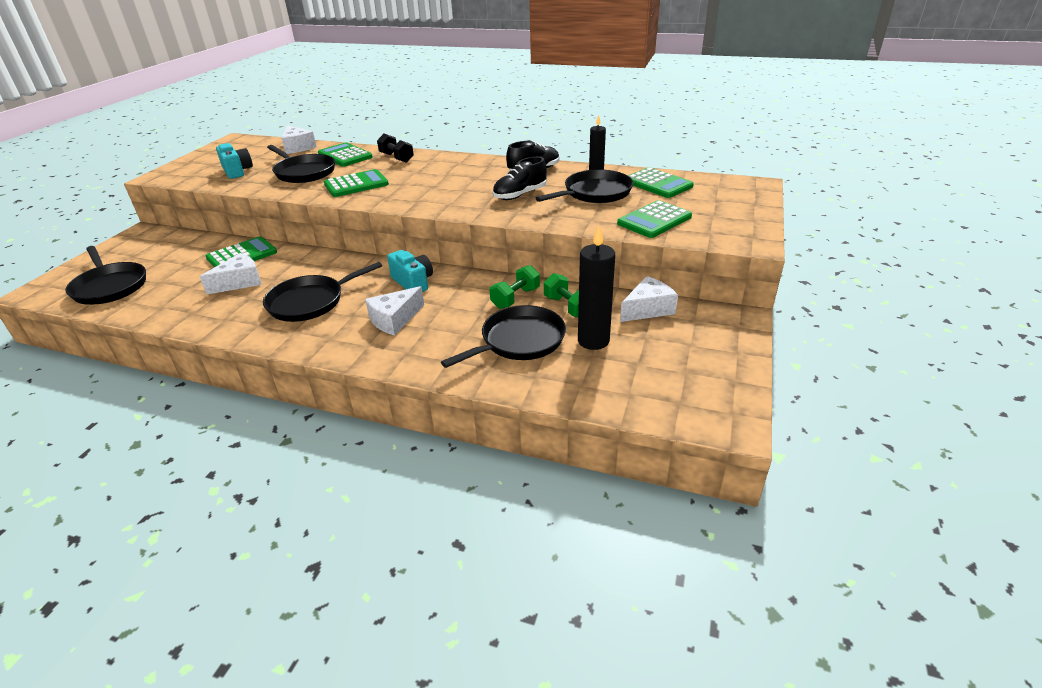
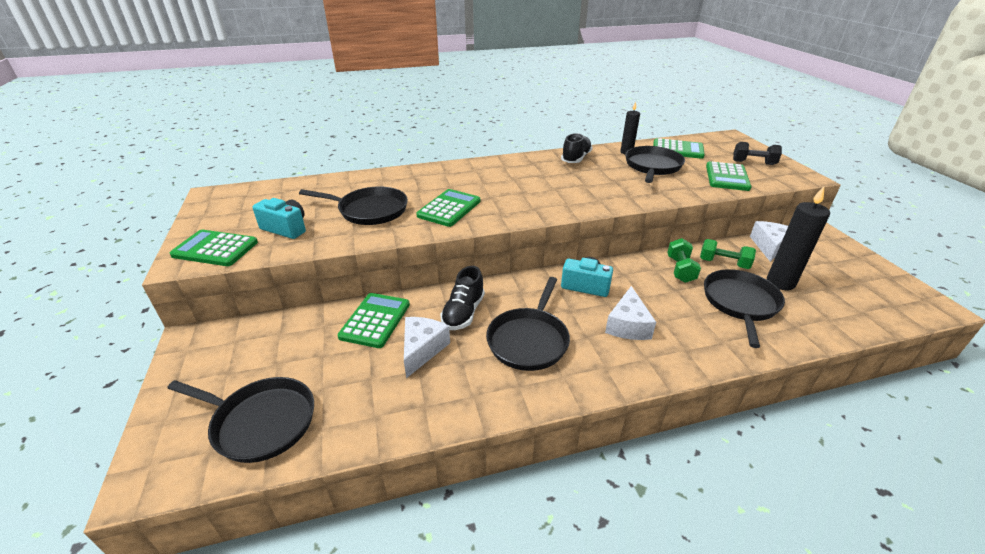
camera: 35 degrees left, 0 degrees up
(298, 147) = (312, 186): white cheese -> none
(345, 156) = (383, 183): green calculator -> green calculator (215, 249)
(396, 158) = (439, 174): black dumbbell -> black dumbbell (753, 163)
(520, 195) = (605, 181): black shoe -> black shoe (463, 313)

